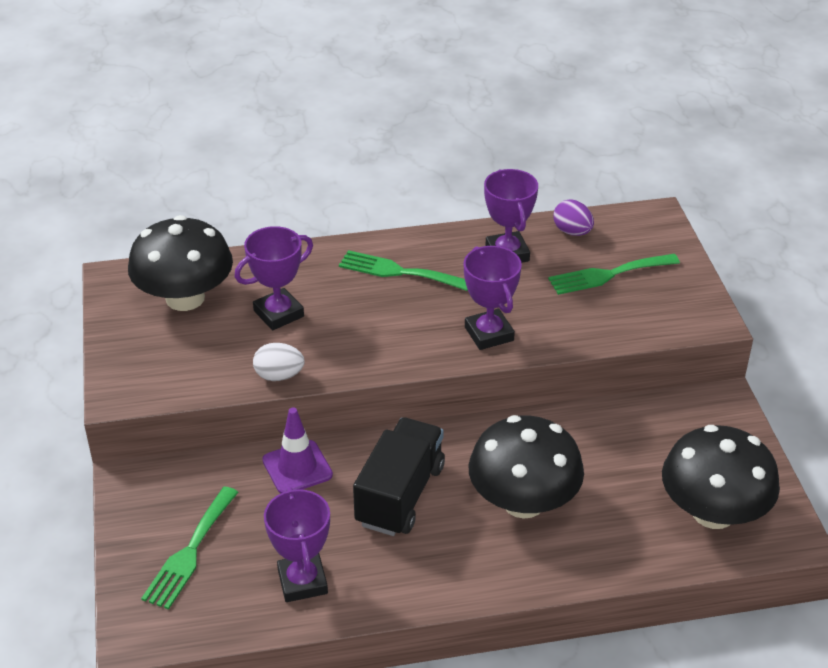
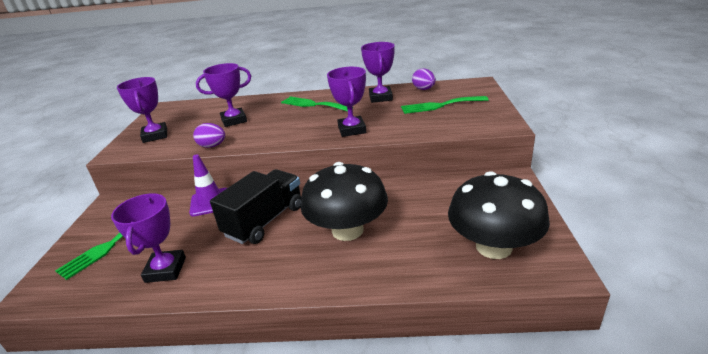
camera: 15 degrees right, 10 degrees down
(159, 354) = (155, 135): none -> purple trophy
(185, 298) = (190, 114): black mushroom -> none
(279, 376) = (212, 146): white egg -> purple egg

